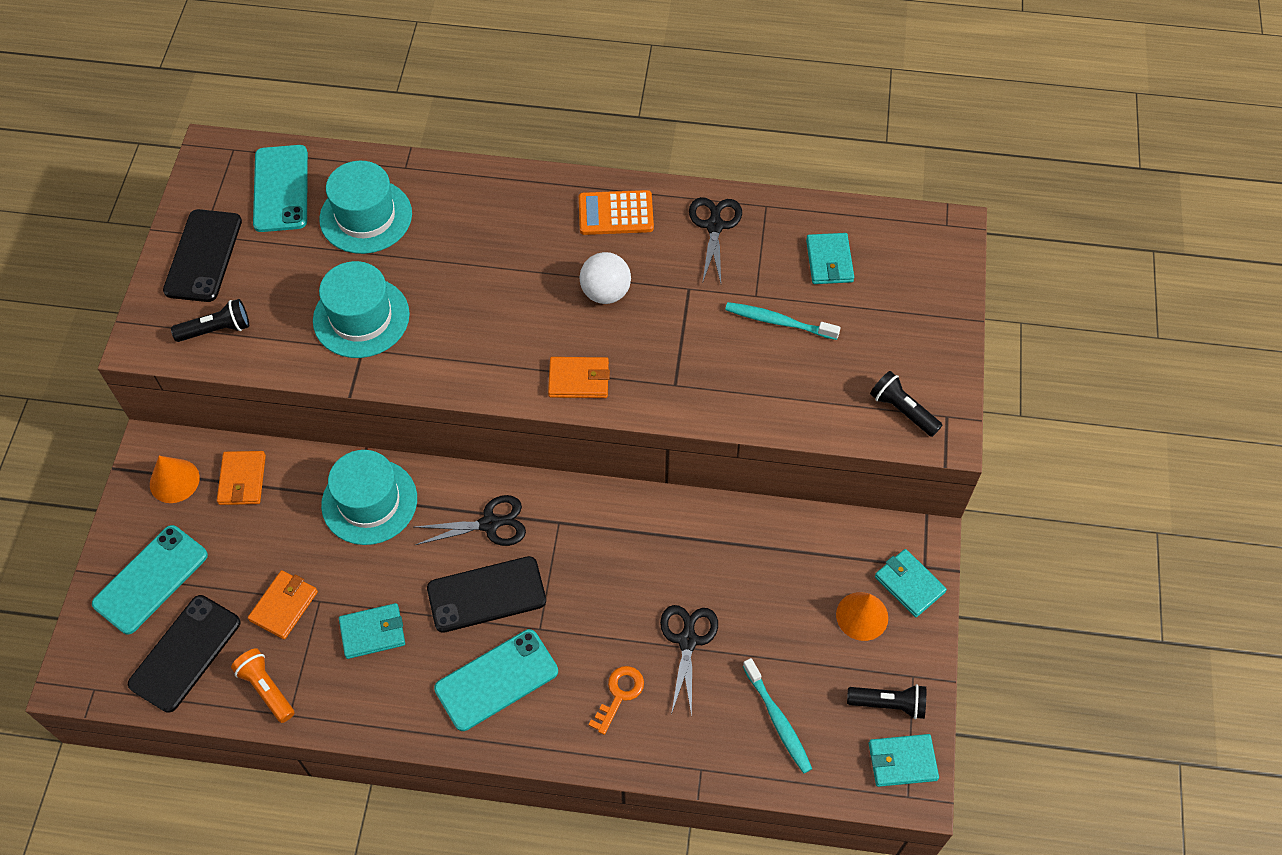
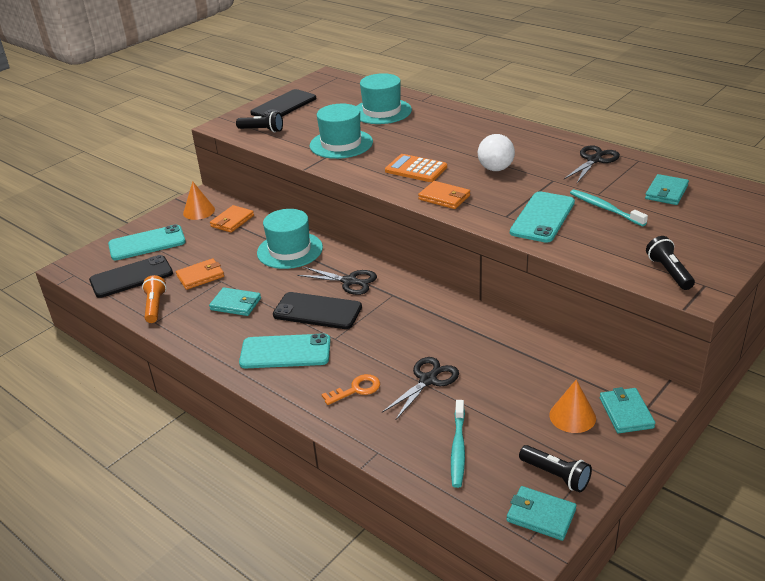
camera: 35 degrees right, 25 degrees down
(281, 189) = (347, 93): turquoise phone -> turquoise phone (542, 217)
(616, 213) = (531, 141): orange calculator -> orange calculator (416, 169)

